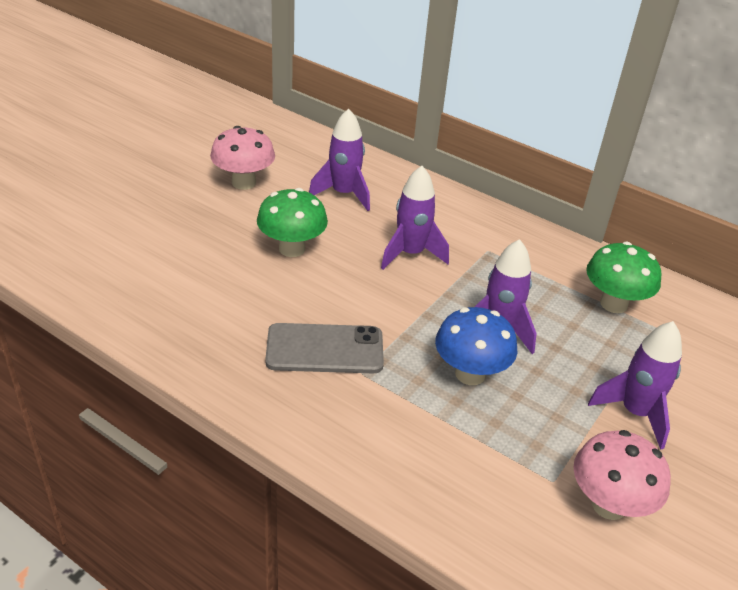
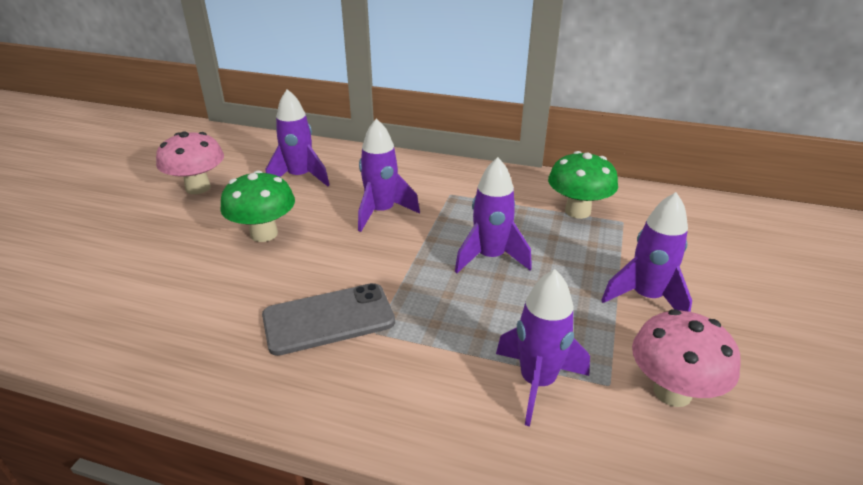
camera: 15 degrees left, 5 degrees down
(470, 374) = (482, 304): blue mushroom -> none
(487, 459) = (537, 382): none -> purple rocket

